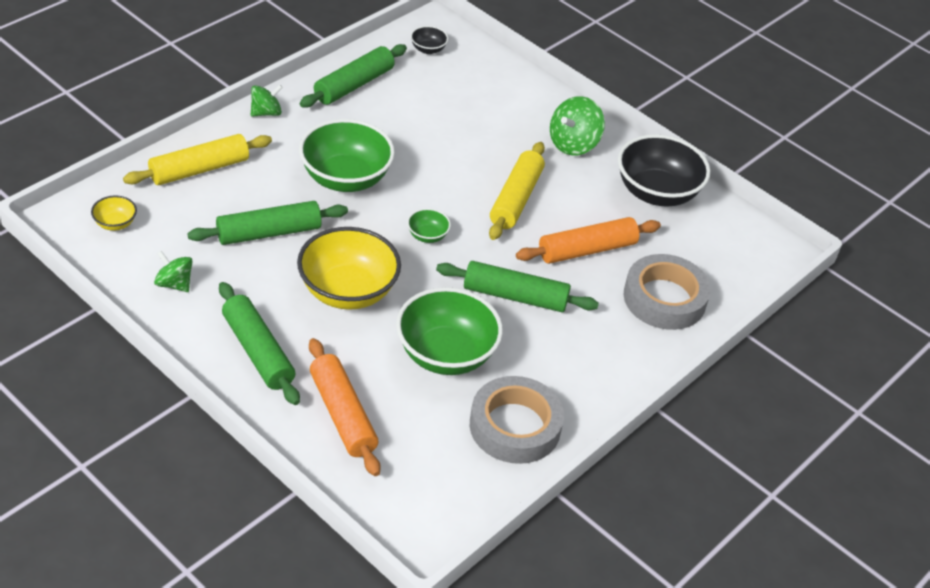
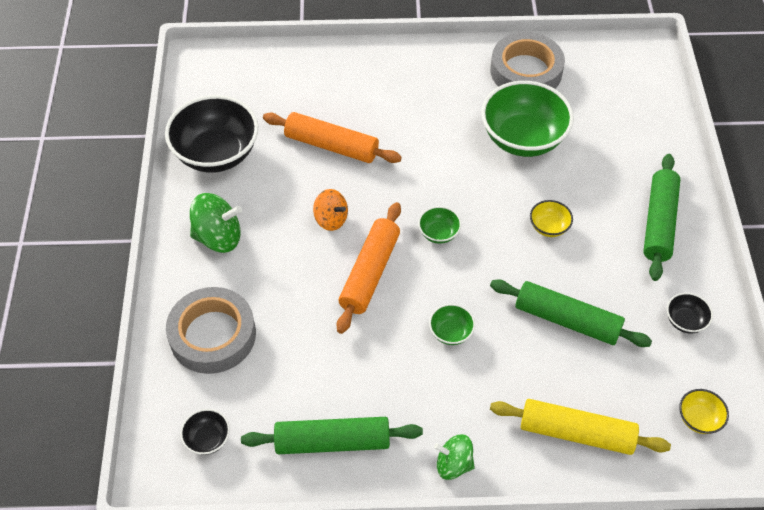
camera: 130 degrees left, 10 degrees up
(174, 284) = (685, 321): green spinning top -> black bowl
(342, 414) = (634, 144): orange rolling pin -> orange rolling pin (370, 273)
(345, 178) = (451, 332): green bowl -> green bowl, size x0.45
(347, 291) = (549, 227): yellow bowl -> yellow bowl, size x0.45
(515, 296) = (427, 146): green rolling pin -> none
(516, 199) = (331, 219): yellow rolling pin -> orange spinning top
(664, 298) = (325, 81): grey tape -> grey tape (212, 335)

